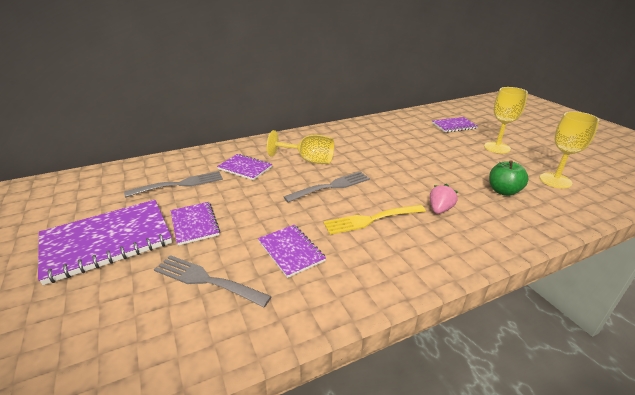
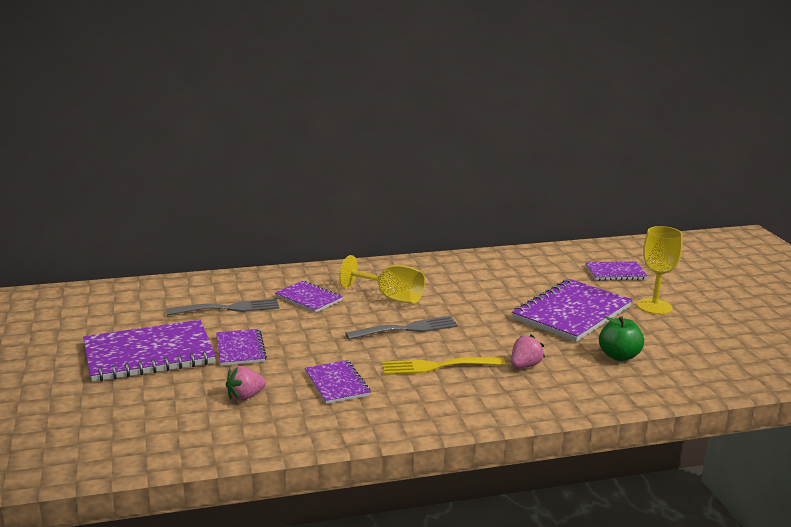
camera: 10 degrees right, 10 degrees down
(206, 280) = (245, 396): grey fork -> pink strawberry
(445, 159) = (571, 313): none -> purple notebook
(555, 180) = (698, 352): yellow goblet -> none

